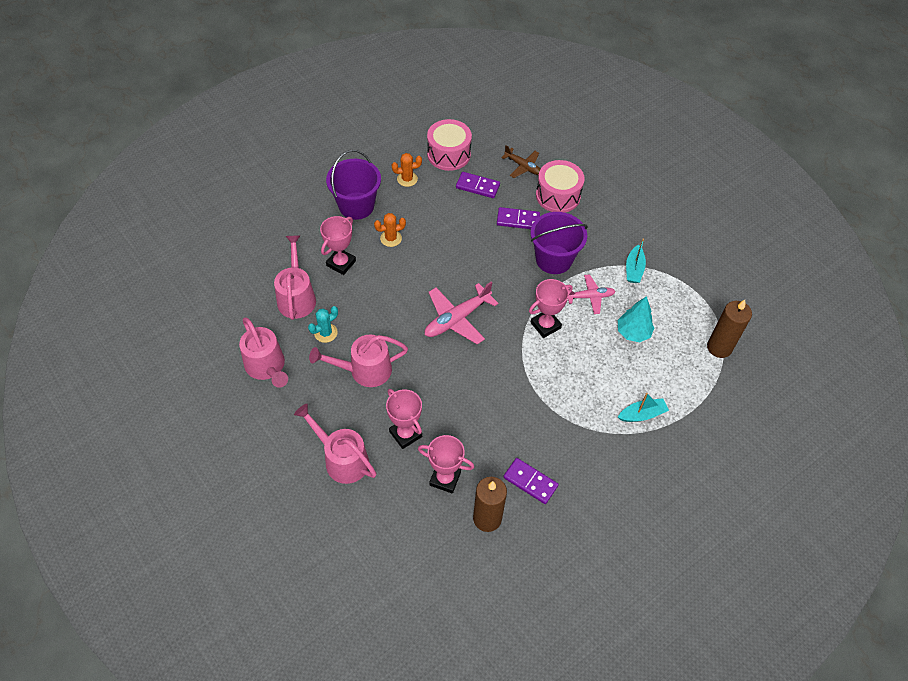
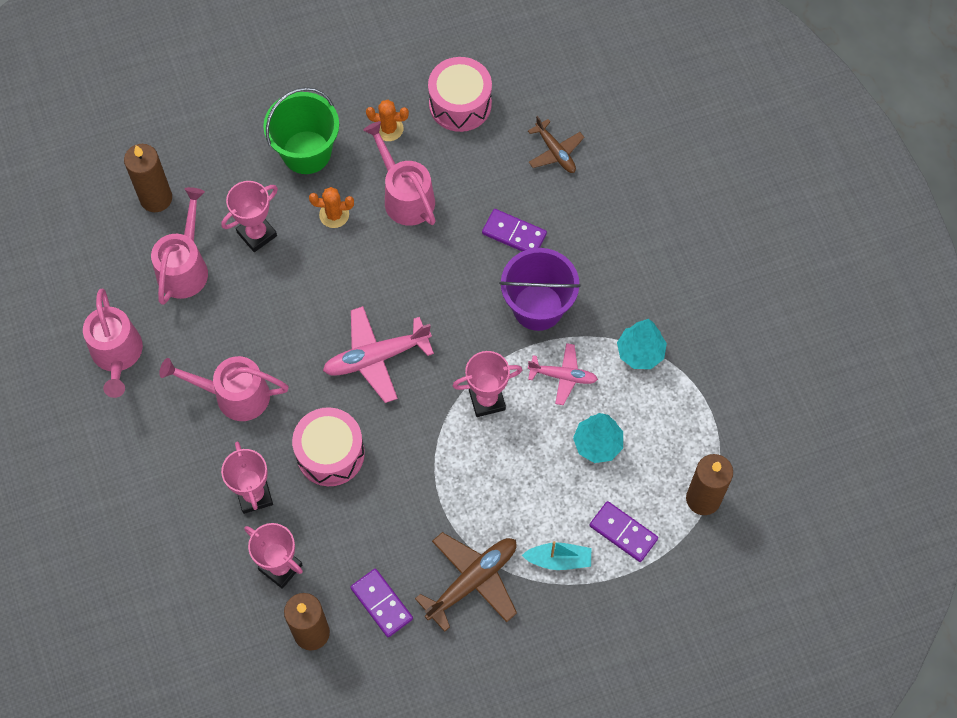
camera: 20 degrees right, 10 degrees up
(259, 259) = (156, 198): none -> brown candle
(325, 333) = (204, 329): turquoise cactus -> none
(341, 459) = (167, 503): pink watering can -> pink watering can (405, 196)
(356, 206) = (306, 152): purple bucket -> green bucket
(477, 186) = (480, 166): purple domino -> purple domino (623, 532)
(558, 195) = (584, 211): pink drum -> pink drum (330, 453)
(588, 446) = (472, 581): none -> brown plane
(634, 269) = (640, 352): turquoise boat -> turquoise tree

